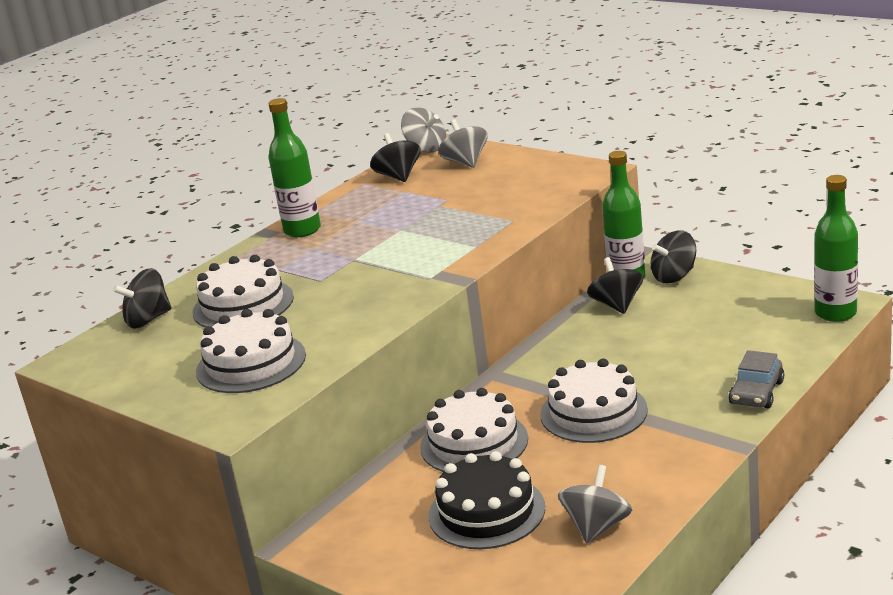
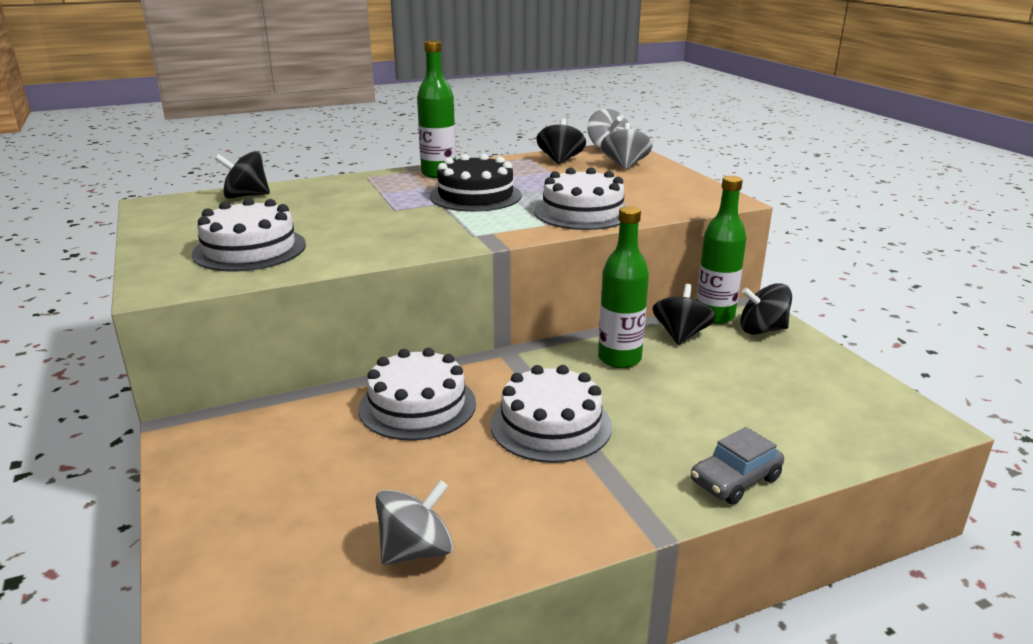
camera: 25 degrees right, 0 degrees up
(243, 305) = (317, 207): white cake -> white cake (582, 212)
(486, 511) = (345, 478): black cake -> black cake (475, 196)
(835, 313) = (906, 430): green bottle -> green bottle (619, 359)

